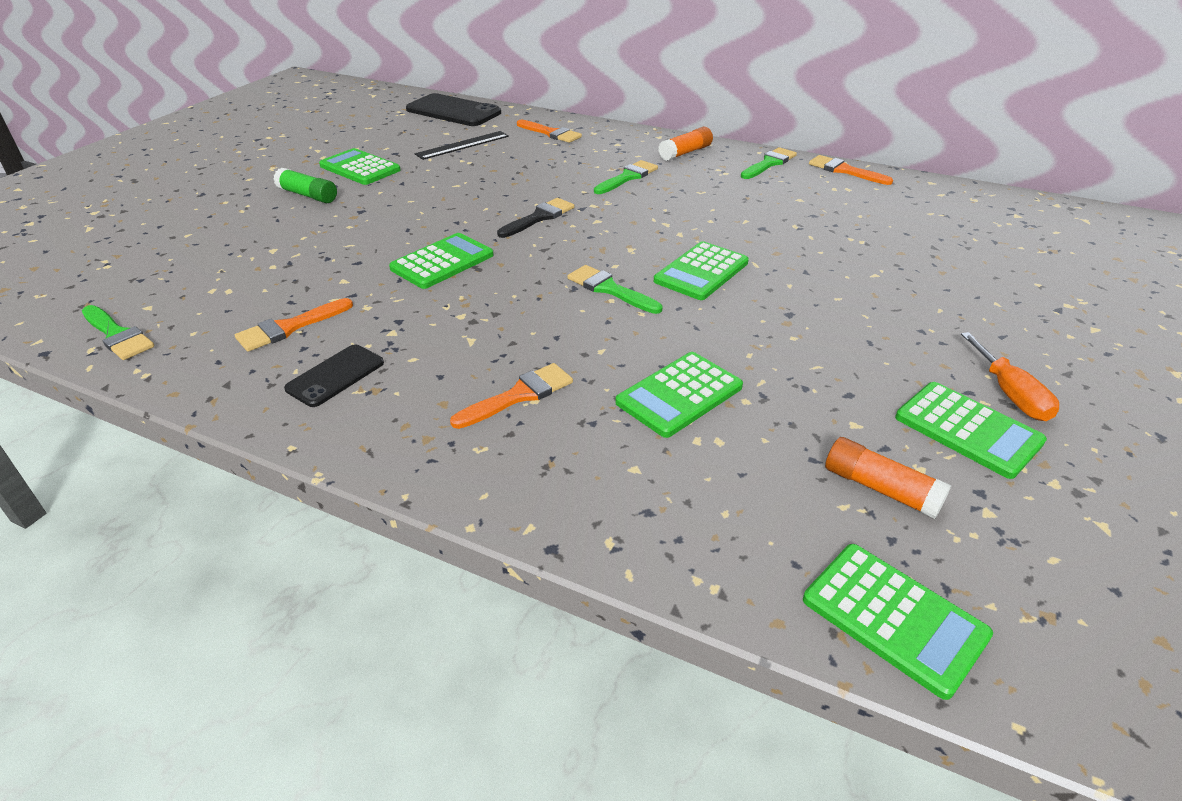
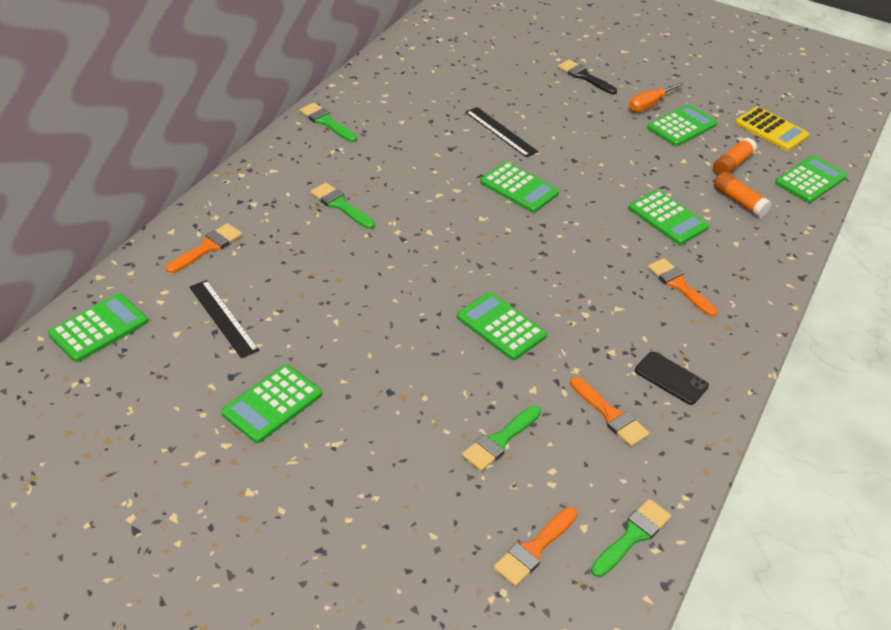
camera: 90 degrees left, 5 degrees up
(308, 195) = (343, 442): green glue stick -> none
(453, 111) = (99, 328): black phone -> green calculator
(539, 217) = (420, 265): black brush -> black brush (584, 76)
(609, 289) = (545, 235): green brush -> green brush (499, 441)
(685, 153) = (289, 164): orange glue stick -> orange glue stick (739, 201)
(822, 259) = (501, 132): none -> black ruler
(844, 170) = (350, 88): orange brush -> orange brush (533, 549)
(1010, 394) = (649, 105): orange screwdriver -> orange screwdriver turned 150 degrees clockwise
(1063, 571) = (771, 130): none -> yellow calculator

